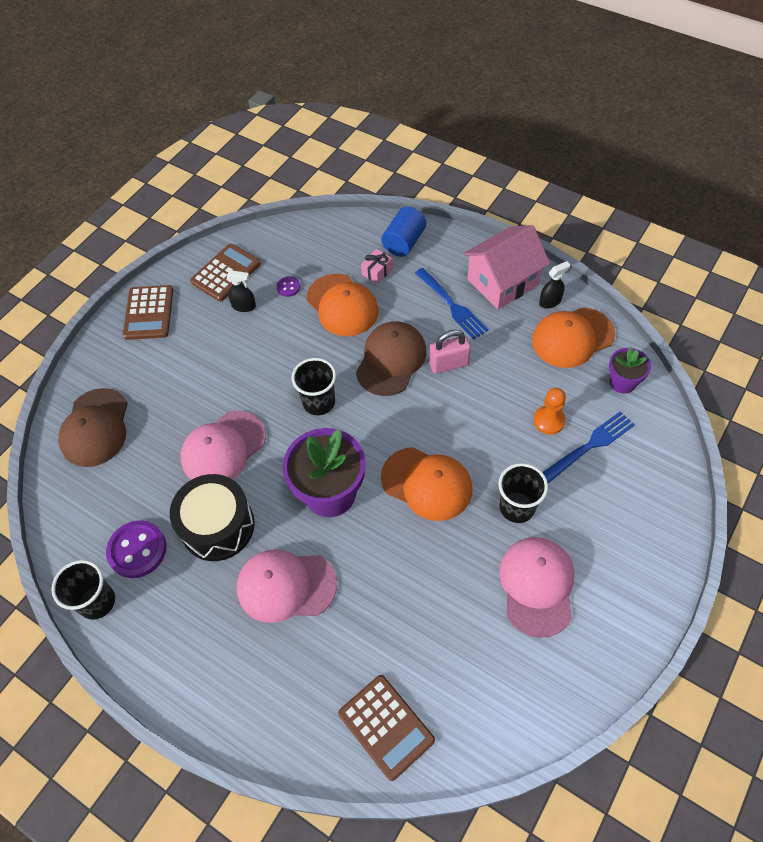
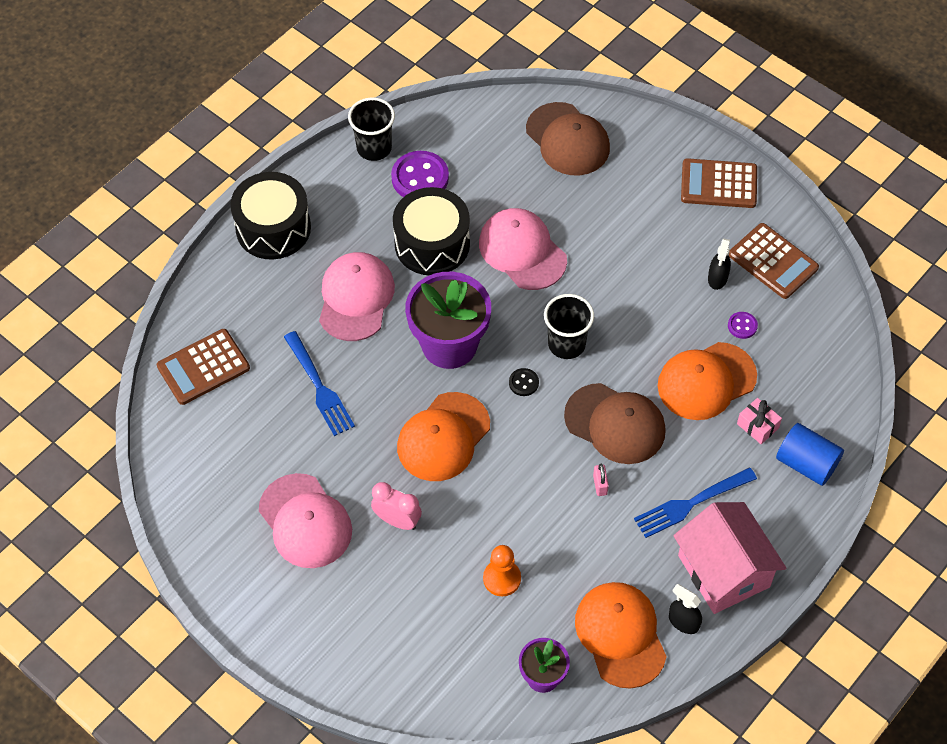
camera: 95 degrees right, 0 degrees up
(95, 428) = (567, 139): brown cap -> brown cap turned 135 degrees counterclockwise
(202, 689) = (273, 228): none -> black drum
(362, 429) = (523, 383): none -> black button
(449, 364) = (600, 485): pink padlock -> pink padlock, size x0.53
(517, 507) = (397, 521): black cup -> pink clock
(537, 586) = (305, 521): pink cap -> pink cap turned 45 degrees clockwise
(550, 301) = (683, 622): black spray bottle -> black spray bottle turned 150 degrees clockwise
(590, 445) = (460, 615): blue fork -> blue fork (319, 387)

